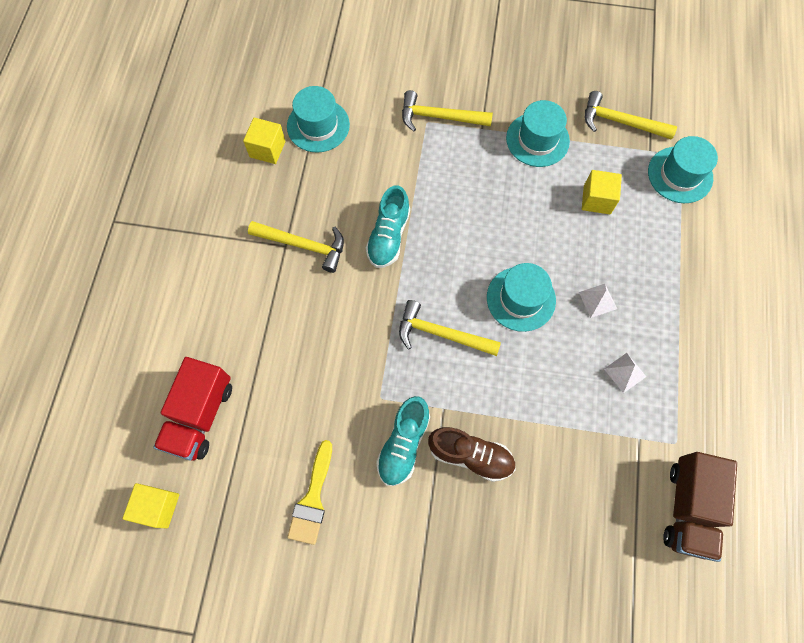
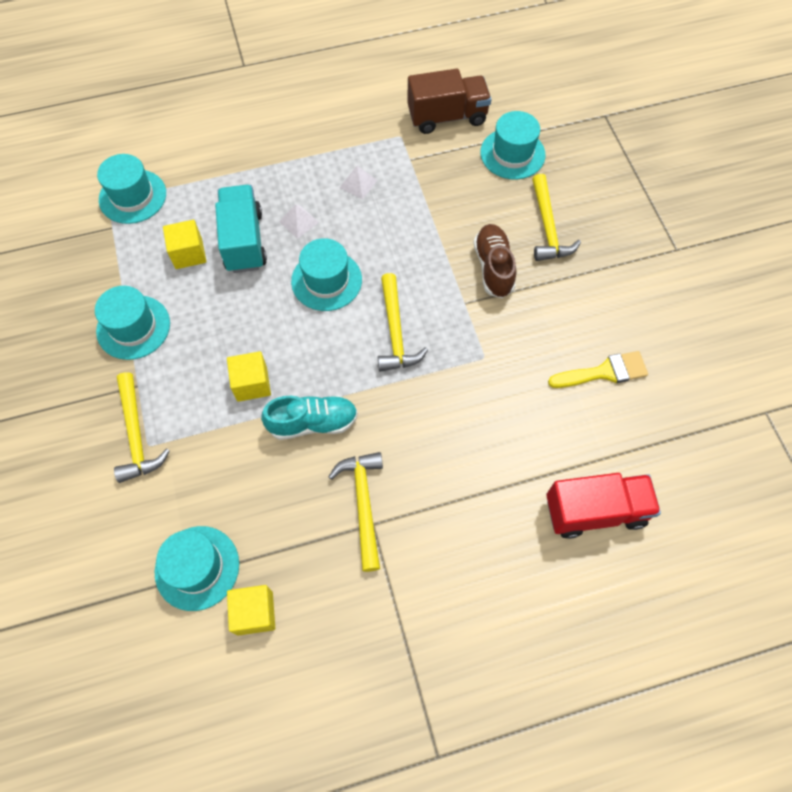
camera: 115 degrees left, 5 degrees down
(158, 507) = (696, 502): yellow cube -> yellow cube (252, 384)
(403, 444) = (514, 321): turquoise shoe -> none
(593, 247) = (244, 241): none -> turquoise truck
(608, 555) = (512, 154): none -> turquoise hat
(620, 122) = (83, 261): yellow hammer -> yellow hammer (547, 227)

